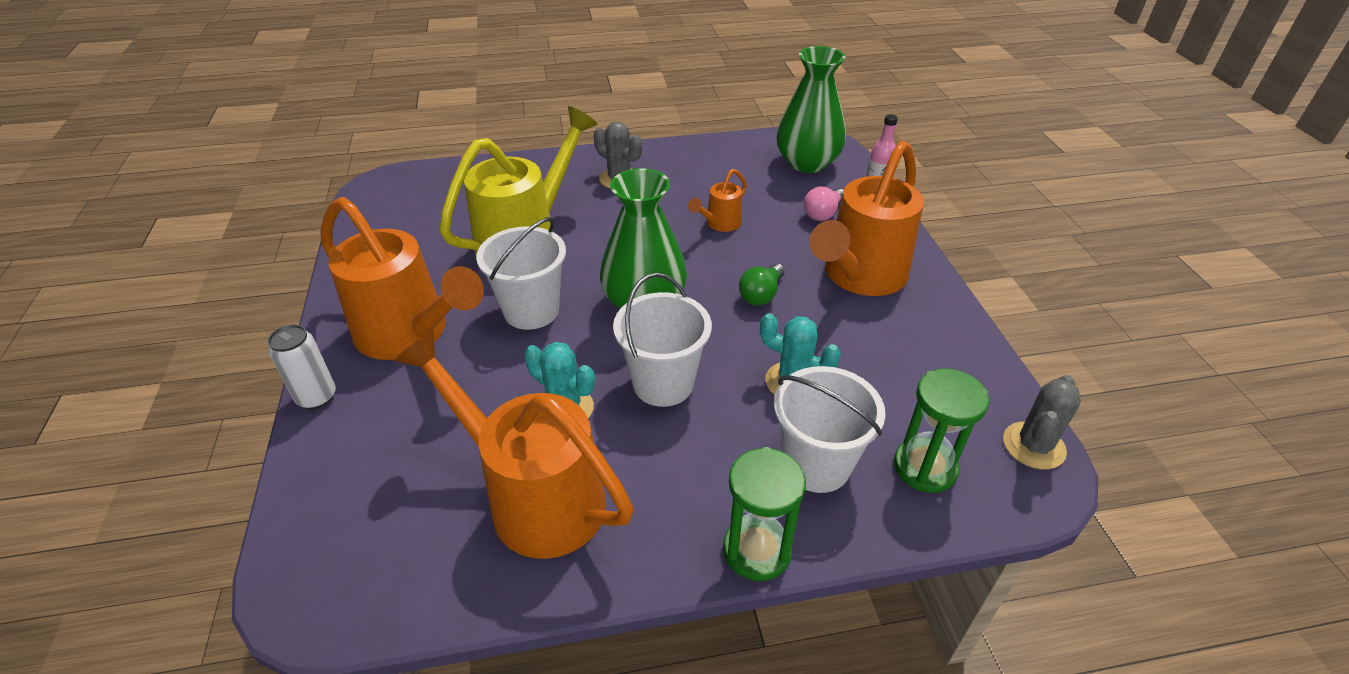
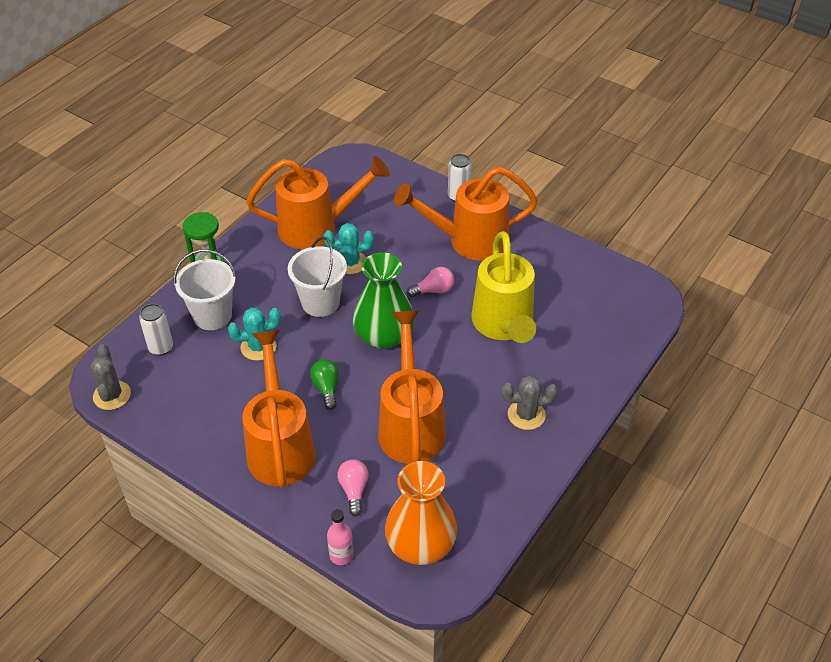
camera: 135 degrees right, 5 degrees up
(531, 311) = (433, 290): white bucket -> pink light bulb
(720, 224) = (411, 425): orange watering can -> orange watering can, size x2.20
(807, 163) = (420, 545): green vase -> orange vase
(924, 467) = (161, 347): green hourglass -> white can

